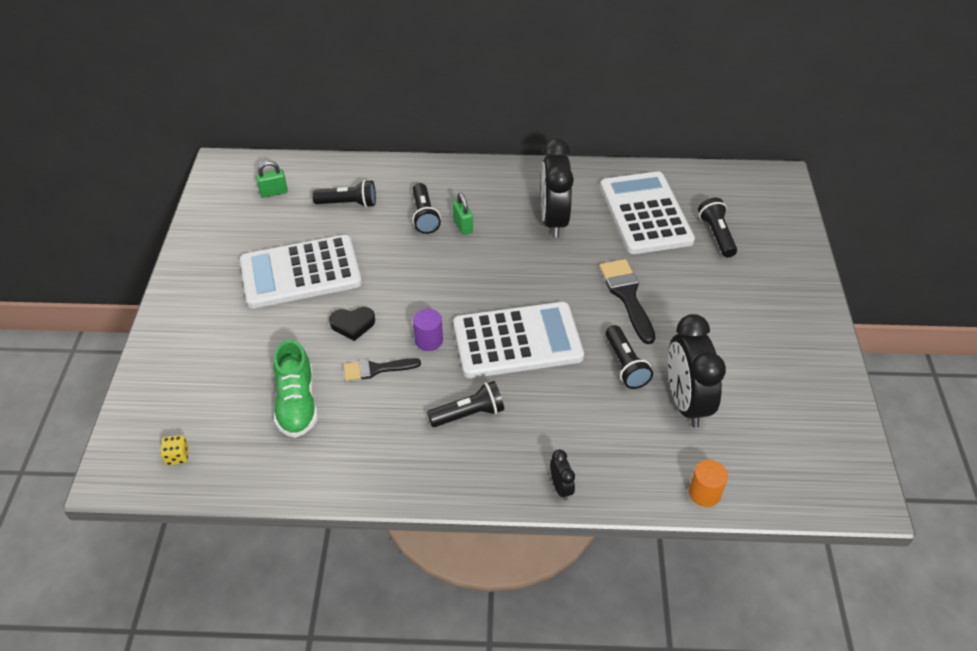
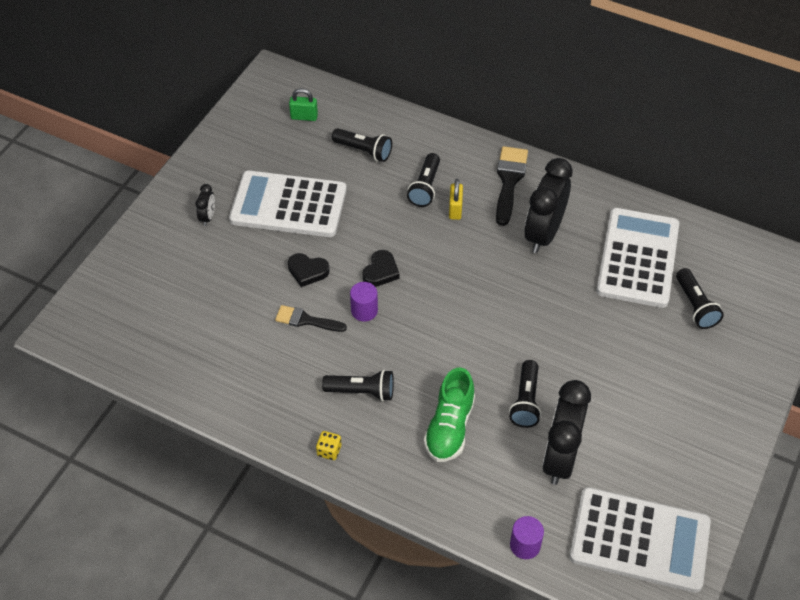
camera: 25 degrees right, 5 degrees up
(177, 456) = (113, 334): yellow dice -> yellow dice (329, 451)
(297, 404) = (226, 326): green shoe -> green shoe (449, 427)
(424, 301) = (381, 271): none -> black heart
(463, 226) = (455, 209): green padlock -> yellow padlock
(517, 341) = (441, 341): white calculator -> white calculator (639, 540)
(561, 488) = (403, 488): black clock -> black clock (208, 217)
(627, 296) = (568, 335): black brush -> black brush (509, 181)
(704, 493) = (525, 545): orange cylinder -> purple cylinder
(716, 235) = (695, 306): black flashlight -> black flashlight turned 150 degrees clockwise

